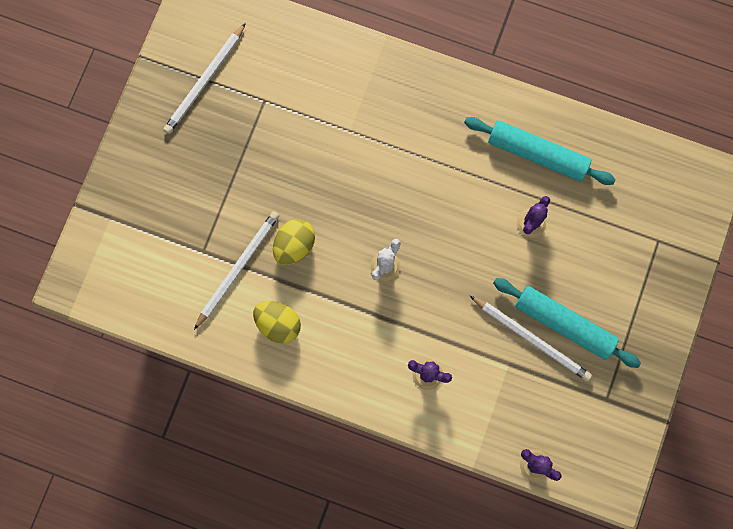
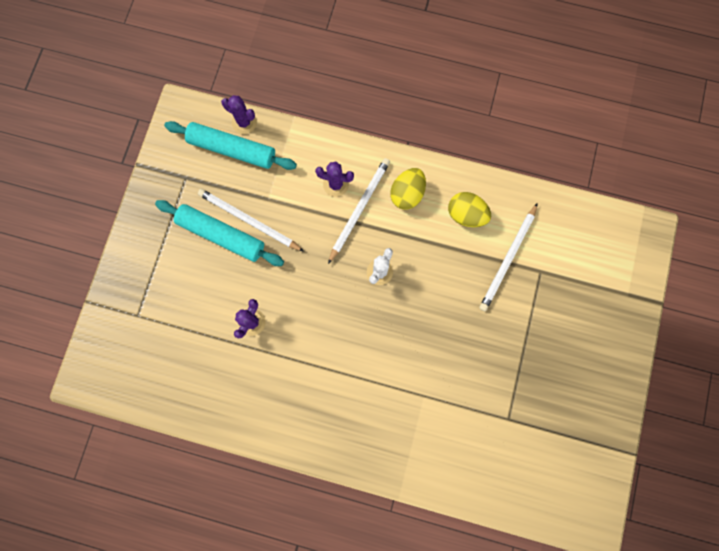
camera: 175 degrees right, 0 degrees up
(205, 81) = (568, 434): white pencil -> white pencil (359, 209)
(294, 245) = (461, 283): yellow egg -> yellow egg (407, 194)
(537, 154) = (247, 388): turquoise rolling pin -> turquoise rolling pin (232, 149)

